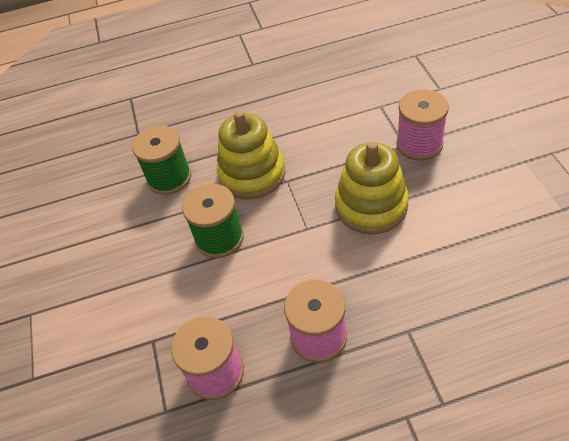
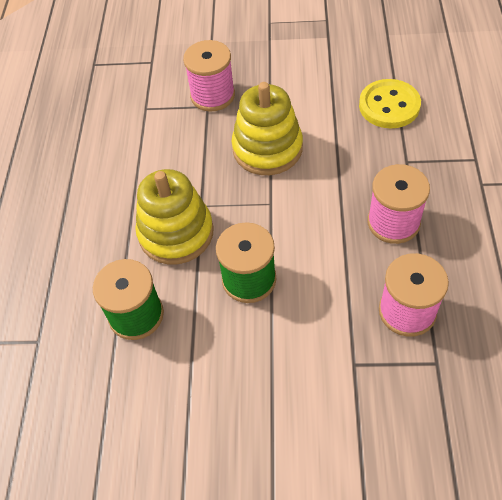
camera: 75 degrees left, 5 degrees up
(483, 295) = (389, 106): none -> yellow button

